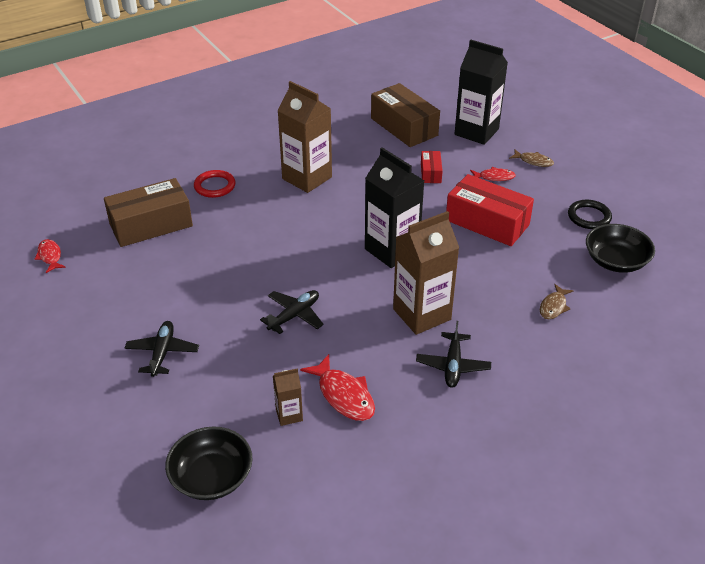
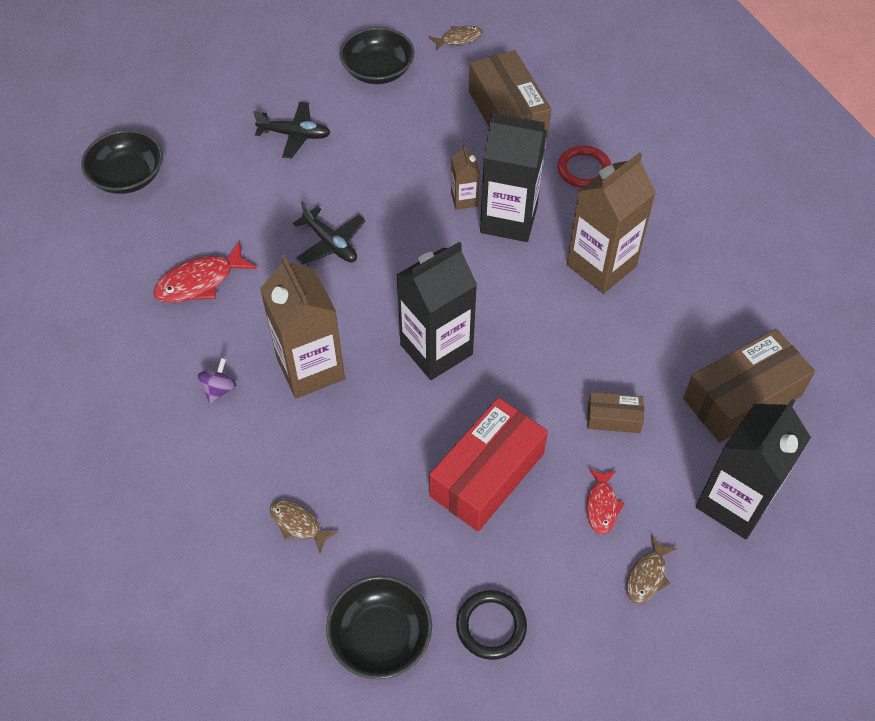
camera: 95 degrees right, 15 degrees up
(50, 256) = (458, 39): red fish -> brown fish
(82, 304) = (378, 70): none -> black bowl
(265, 220) = (508, 219): none -> black carton
(289, 415) = (186, 234): brown carton -> brown carton (464, 199)
(430, 173) = (613, 418): red box -> brown box
(452, 365) = (219, 389): black plane -> purple spinning top

